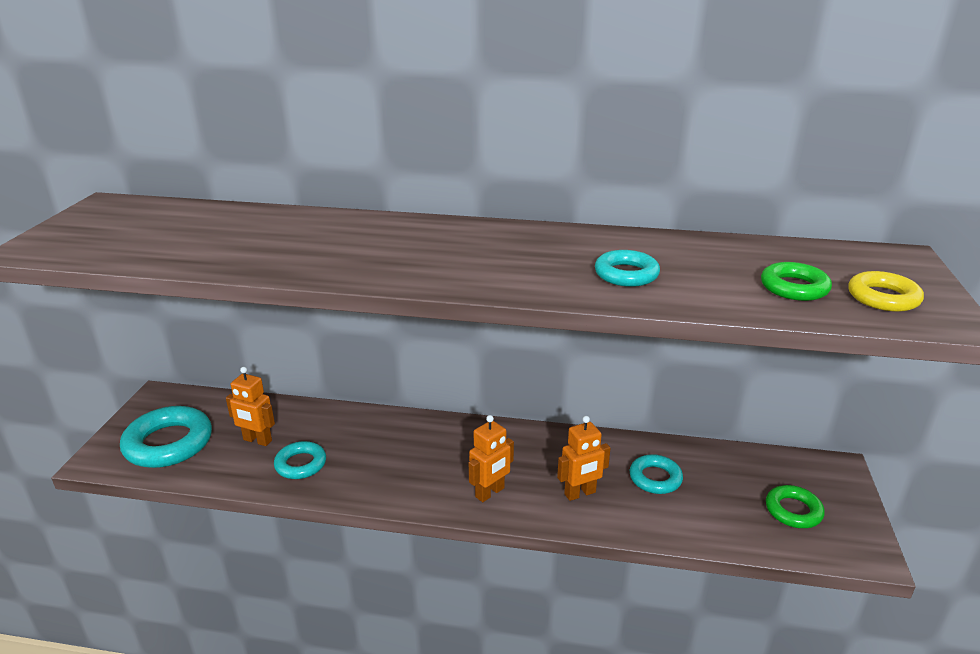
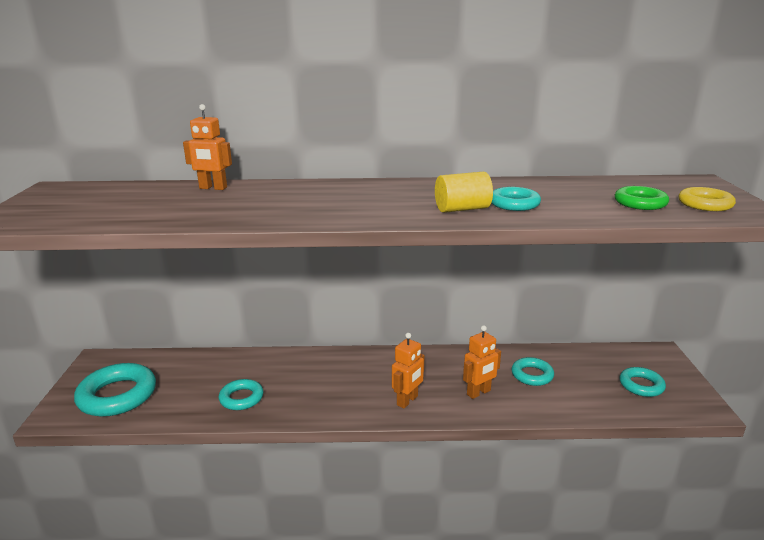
camera: 10 degrees left, 5 degrees down
(257, 440) = (197, 384): orange robot -> orange robot (213, 188)
(556, 277) = (462, 209): none -> yellow cylinder
(793, 511) = (641, 385): green ring -> turquoise ring

